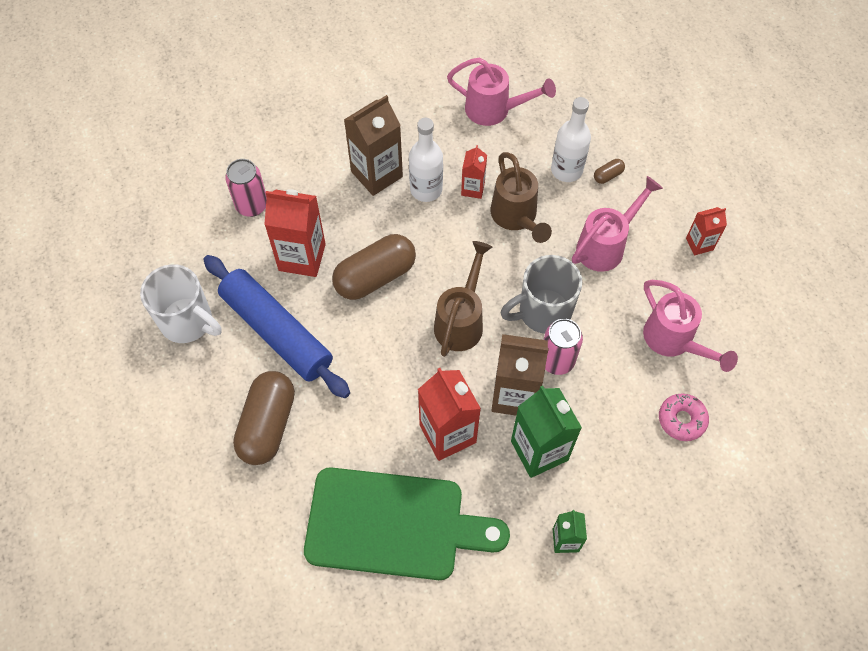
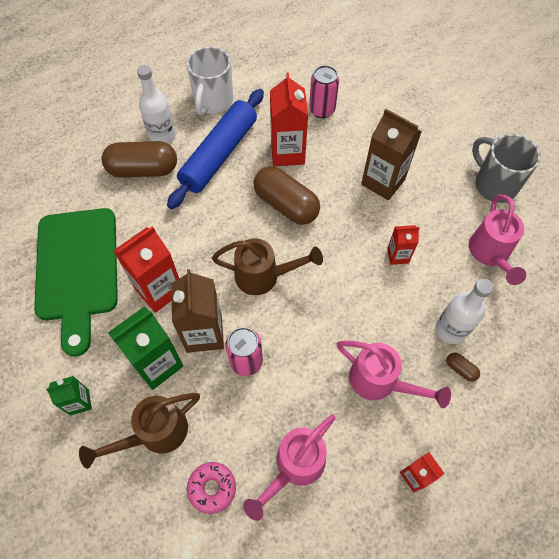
camera: 75 degrees right, 0 degrees up
(426, 189) = (382, 220): white bottle -> white bottle (162, 136)
(516, 217) = (381, 297): brown watering can -> brown watering can (155, 433)
(543, 312) = (291, 340): grey mug -> grey mug (494, 185)

